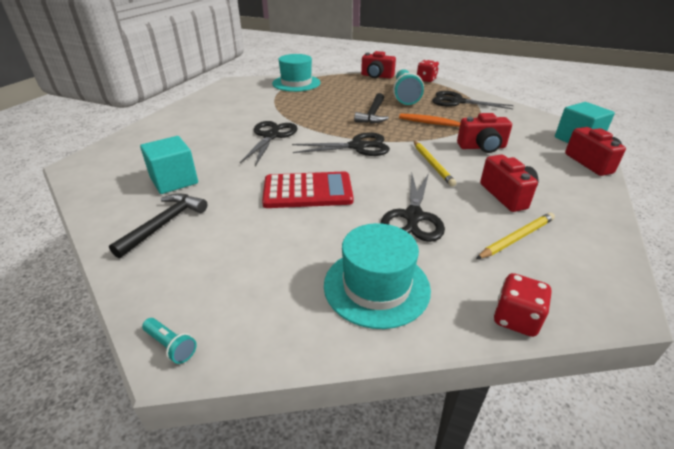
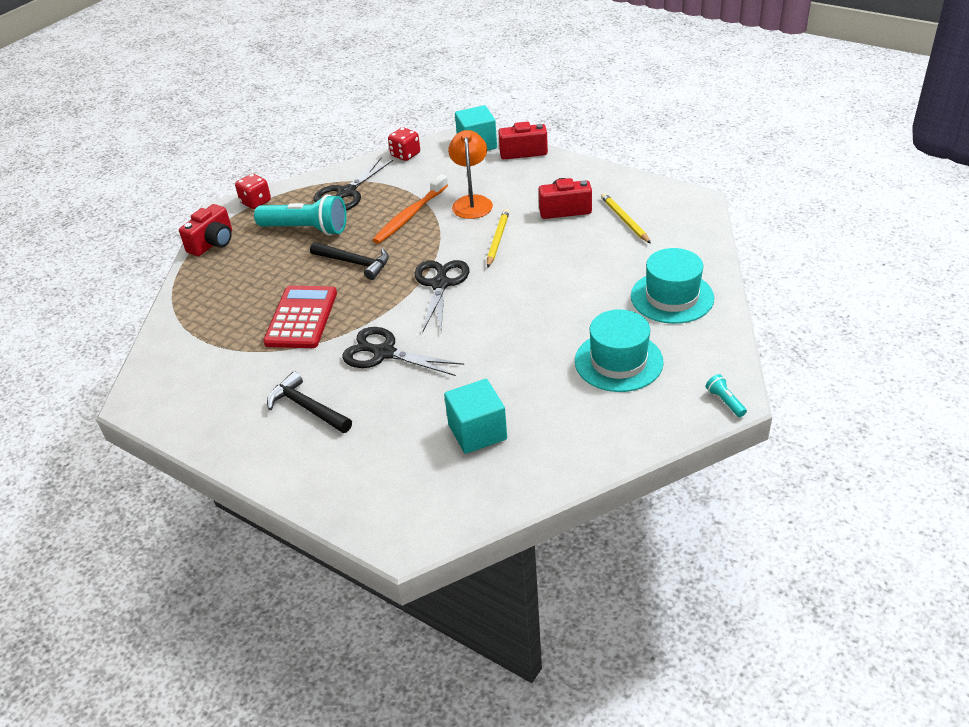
camera: 75 degrees left, 5 degrees up
(165, 224) = (566, 427): black hammer -> black hammer (307, 407)
(171, 346) = (725, 401): turquoise flashlight -> turquoise flashlight turned 75 degrees counterclockwise
(296, 83) = (192, 326): turquoise hat -> turquoise hat (618, 361)
(307, 191) = (528, 326): red calculator -> red calculator (301, 318)
(413, 216) = (586, 266): black scissors -> none
(432, 164) = (497, 239): yellow pencil -> yellow pencil turned 75 degrees counterclockwise
(482, 147) = (472, 202): red camera -> orange lamp
(516, 319) = (707, 242): red dice -> red dice (405, 155)

